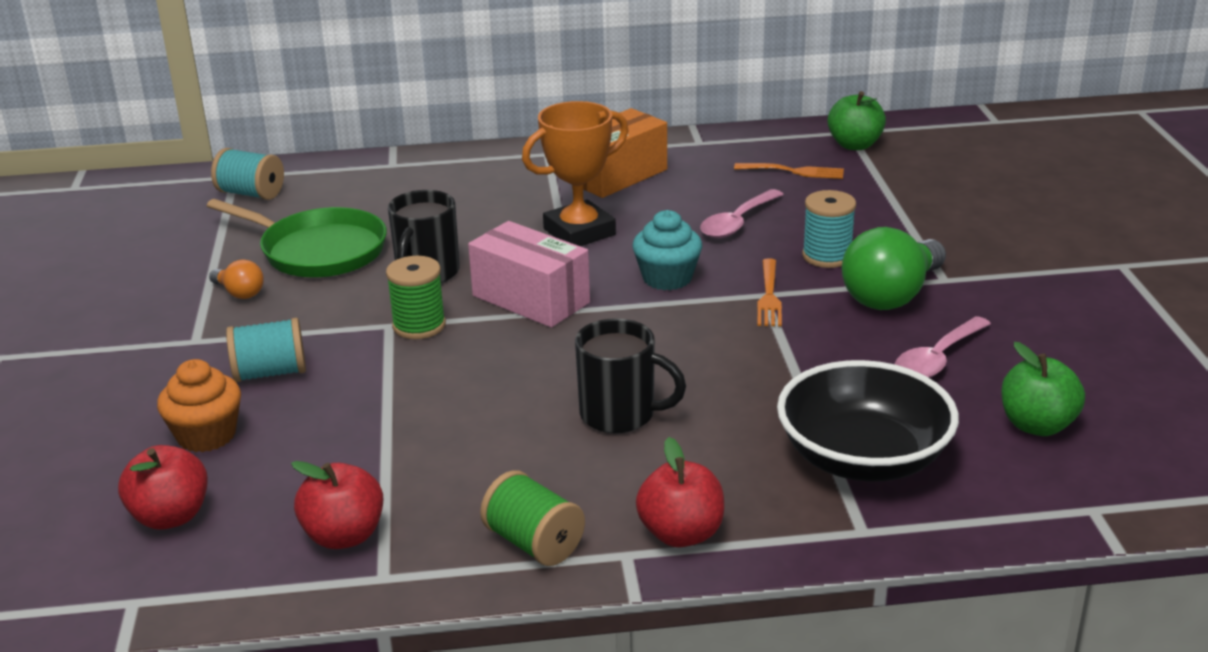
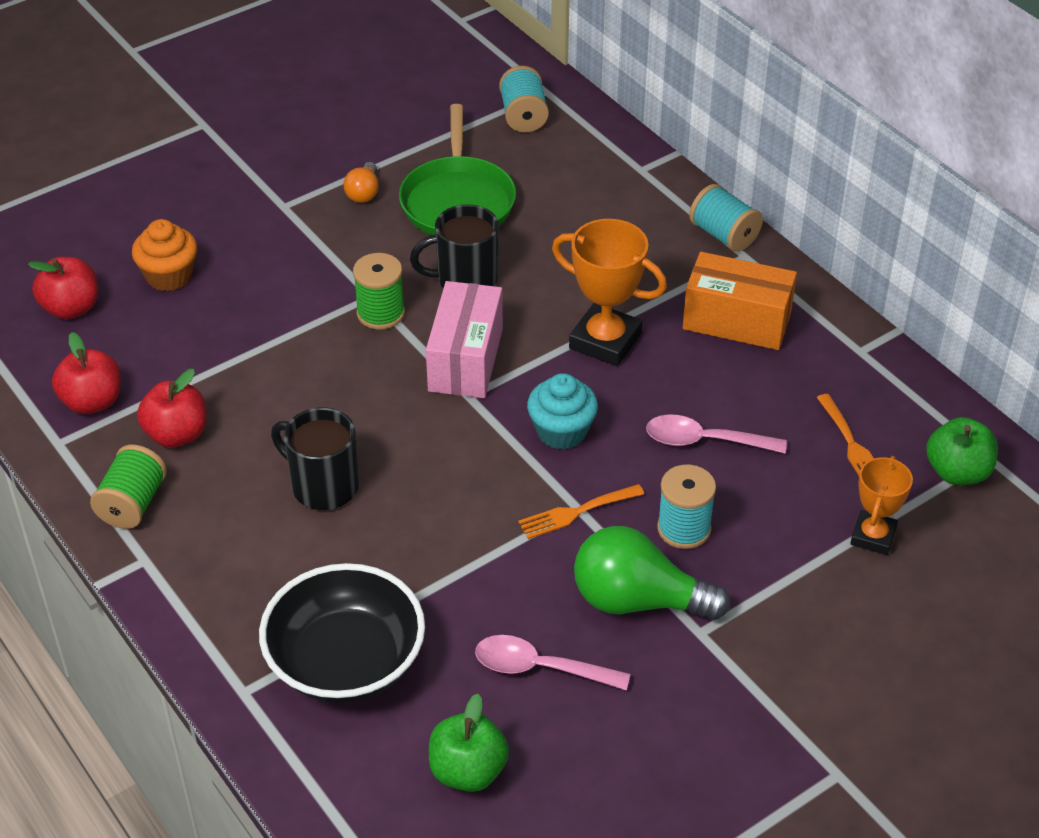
camera: 60 degrees right, 15 degrees up
(270, 373) = (264, 266): turquoise spool -> turquoise spool (724, 235)
(620, 415) = (323, 486): black mug -> black mug turned 135 degrees clockwise
(681, 534) = (184, 582): red apple -> red apple (177, 434)
(894, 189) = (873, 536): none -> orange trophy

